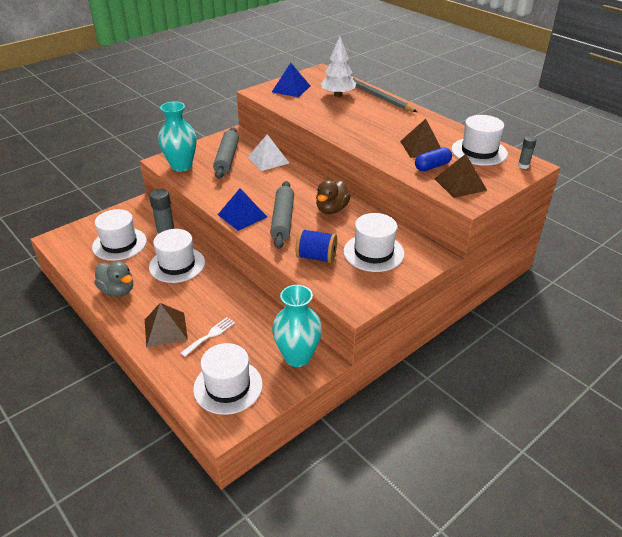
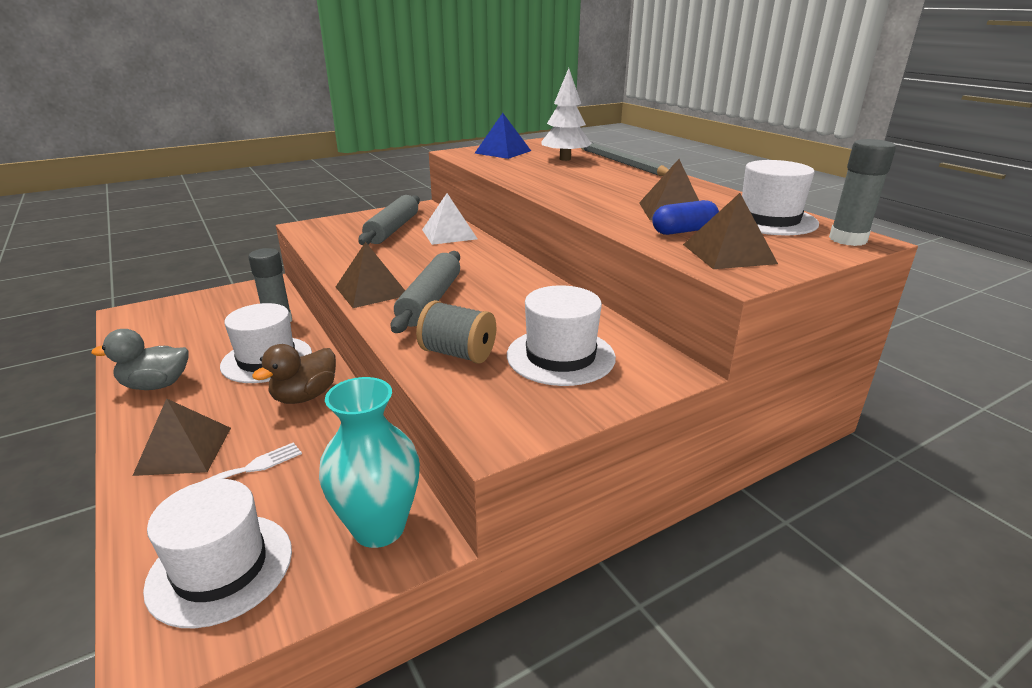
camera: 10 degrees right, 10 degrees down
(117, 290) = (156, 385): grey duck -> grey duck turned 120 degrees clockwise
(119, 244) = (206, 326): white hat -> none
(181, 166) = (325, 233): turquoise vase -> none
(242, 215) = (371, 291): blue pyramid -> brown pyramid
(316, 257) = (458, 354): blue spool -> grey spool
(331, 209) = (514, 294): brown duck -> brown duck (305, 396)
(523, 166) = (847, 239): grey glue stick -> grey glue stick, size x1.76

